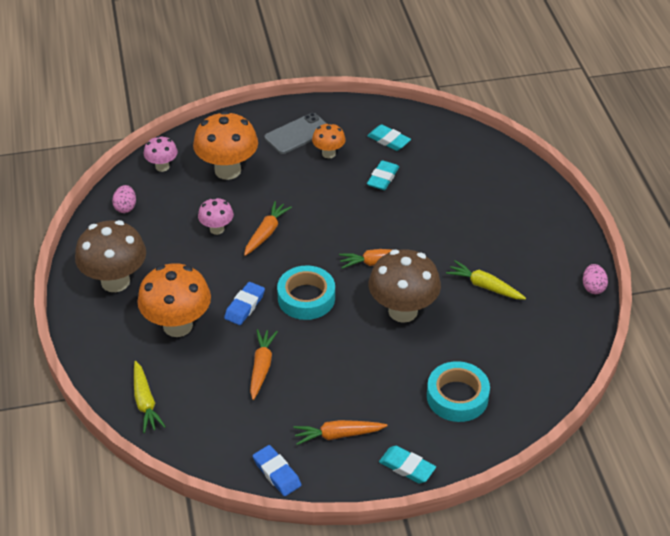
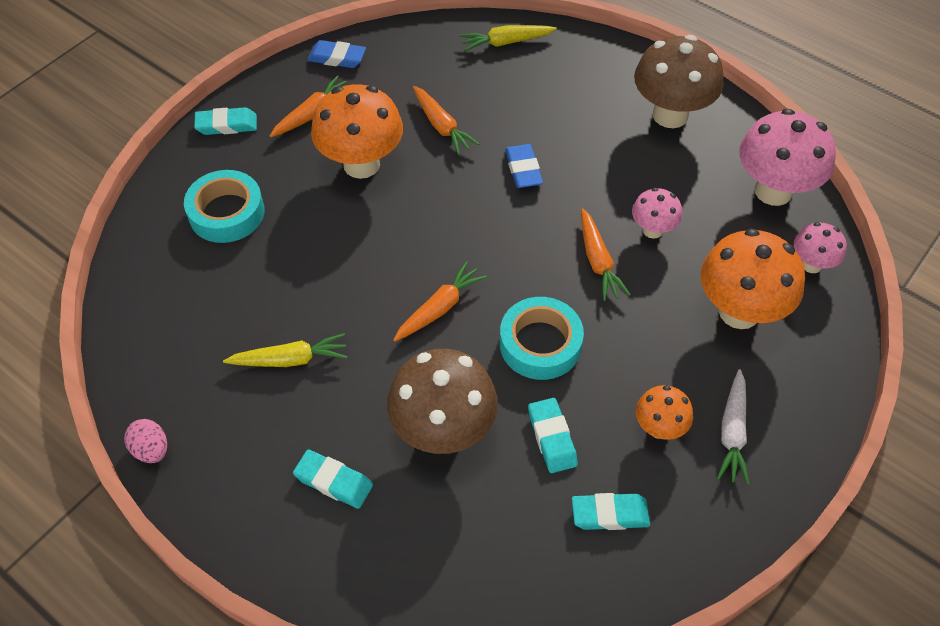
camera: 140 degrees right, 10 degrees up
(125, 207) = (773, 191): pink egg -> pink mushroom
(145, 402) = (506, 42): yellow carrot -> yellow carrot turned 45 degrees counterclockwise
(177, 325) = (561, 114): orange mushroom -> orange mushroom (361, 164)
(297, 134) = (732, 432): grey phone -> white carrot
(306, 298) = (473, 216): turquoise tape -> turquoise tape (540, 344)
(403, 311) = (358, 267): brown mushroom -> brown mushroom (443, 431)
(506, 221) = (333, 481): none -> turquoise eraser

